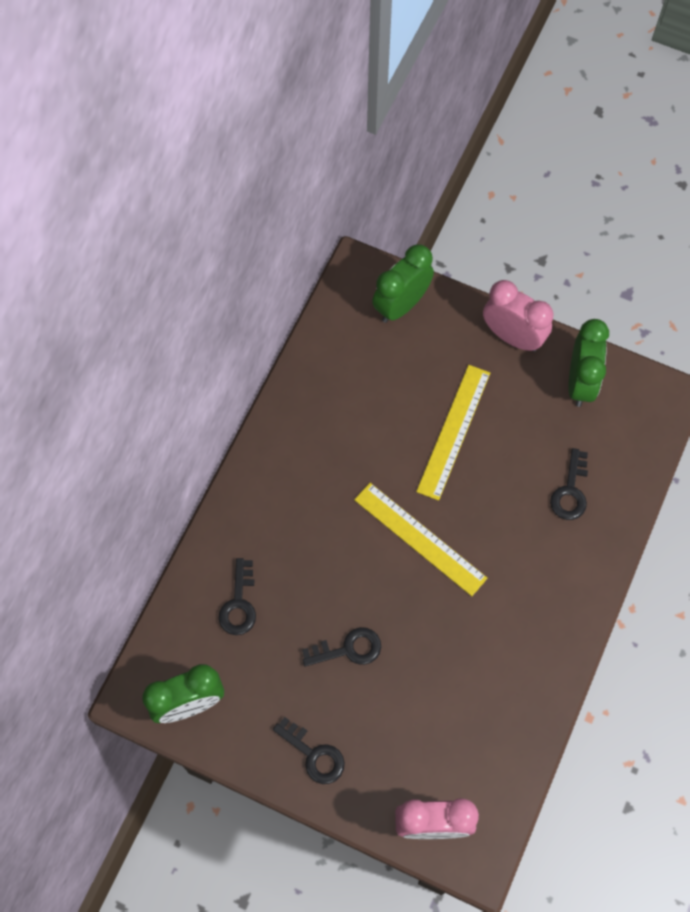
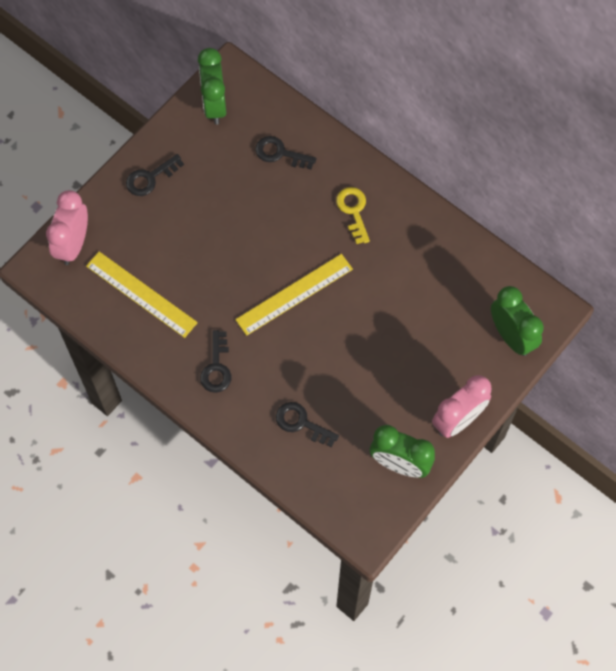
camera: 105 degrees right, 0 degrees up
(295, 500) = (353, 211): none -> yellow key
(348, 649) = (221, 220): black key -> black key (216, 367)
(453, 431) = (381, 345): yellow ruler -> yellow ruler (141, 294)

